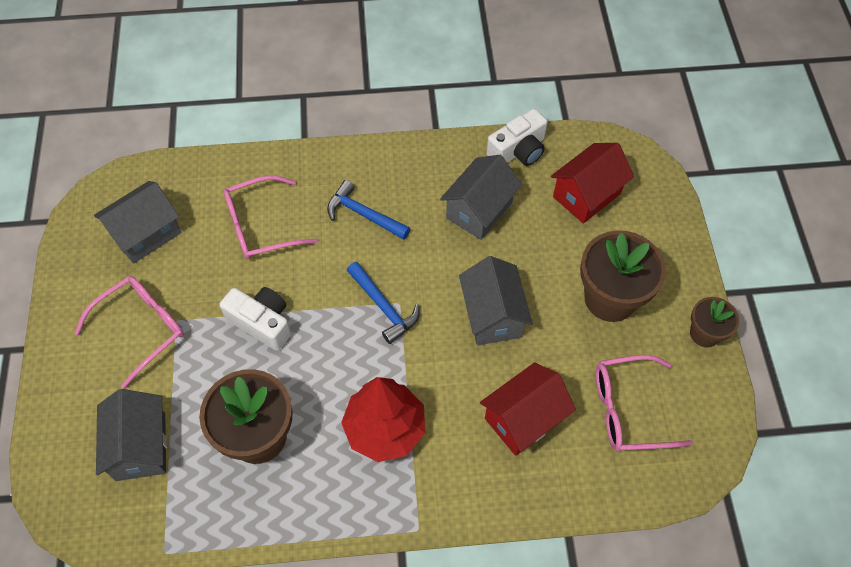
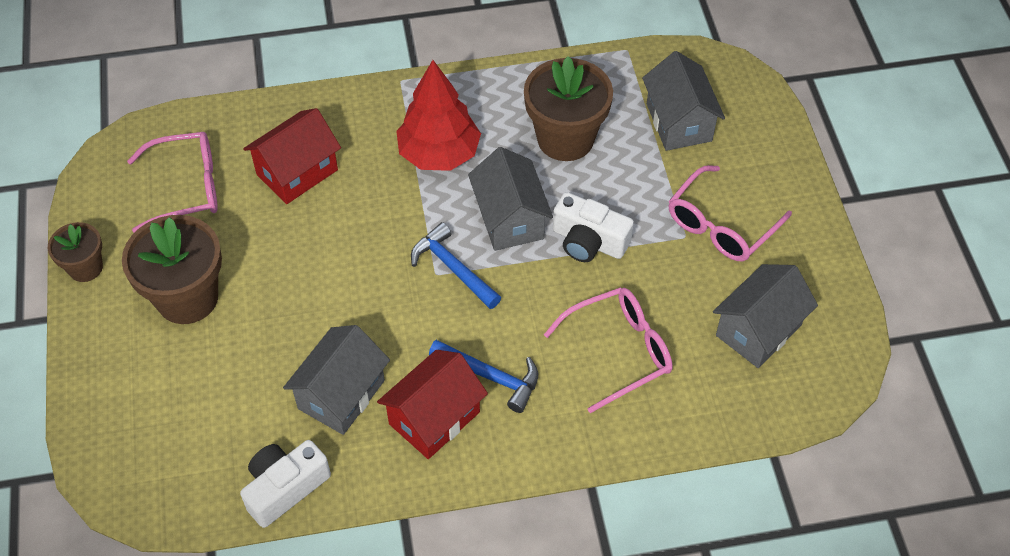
camera: 175 degrees right, 5 degrees down
(492, 315) = (327, 269): grey house -> grey house (510, 219)
(586, 195) = (197, 427): red house -> red house (434, 418)

